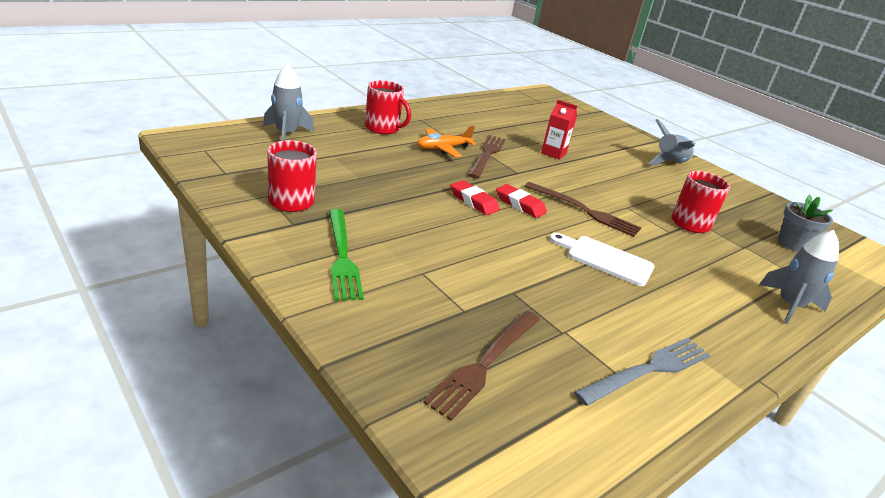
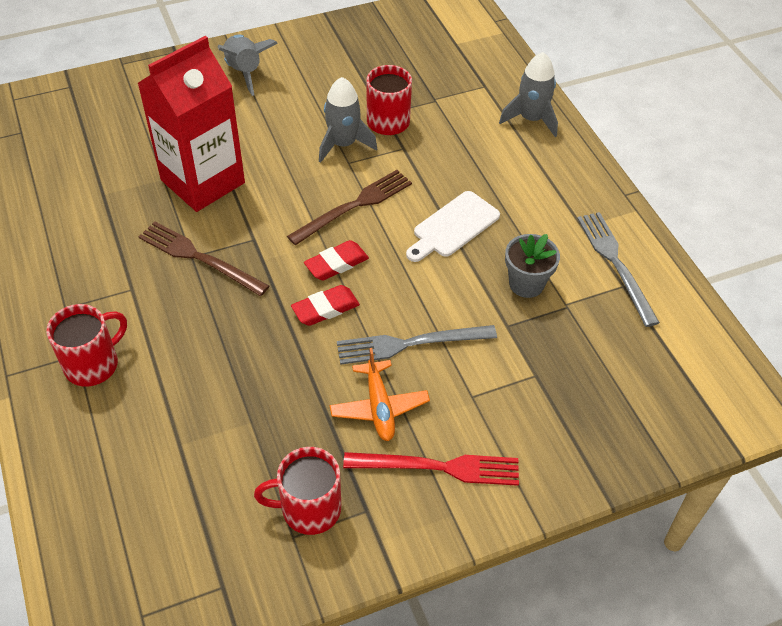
camera: 70 degrees left, 20 degrees up
(286, 134) = (97, 498): grey rocket -> grey rocket (343, 144)
(342, 256) = (438, 467): green fork -> red fork
(443, 148) = (172, 304): orange plane -> orange plane (379, 407)
(462, 239) = (410, 344): none -> grey fork
(485, 363) = (609, 379): brown fork -> none
(553, 153) = (203, 181): red carton -> red carton, size x2.22
(792, 244) = (431, 58): grey flower pot -> grey flower pot (526, 284)

